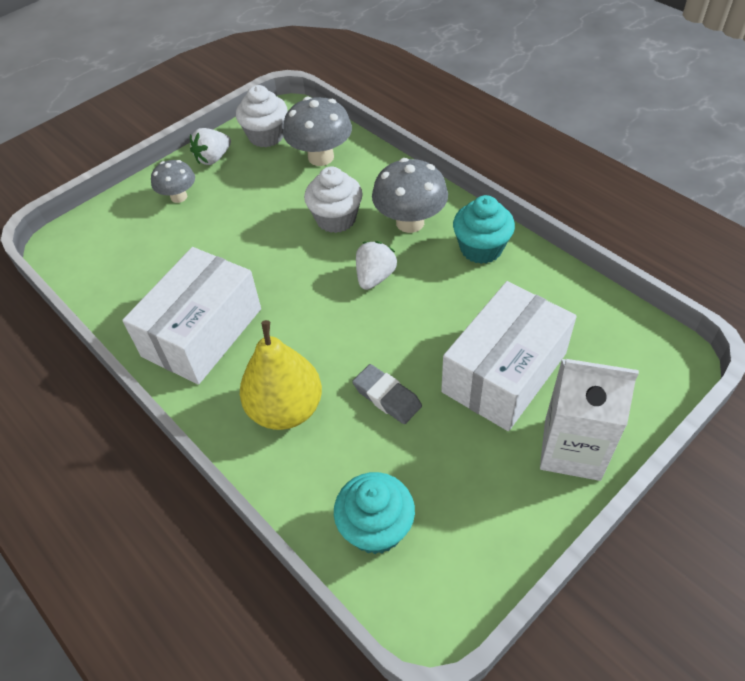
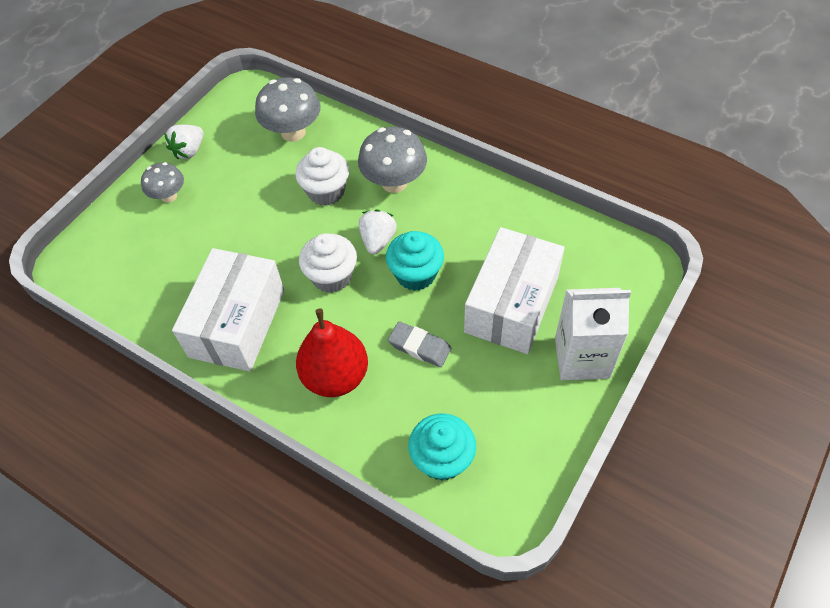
camera: 15 degrees left, 5 degrees up
(266, 136) = (233, 119): white cupcake -> white cupcake (332, 276)
(286, 409) = (335, 376): yellow pear -> red pear
(481, 249) = (463, 196): turquoise cupcake -> turquoise cupcake (416, 274)

